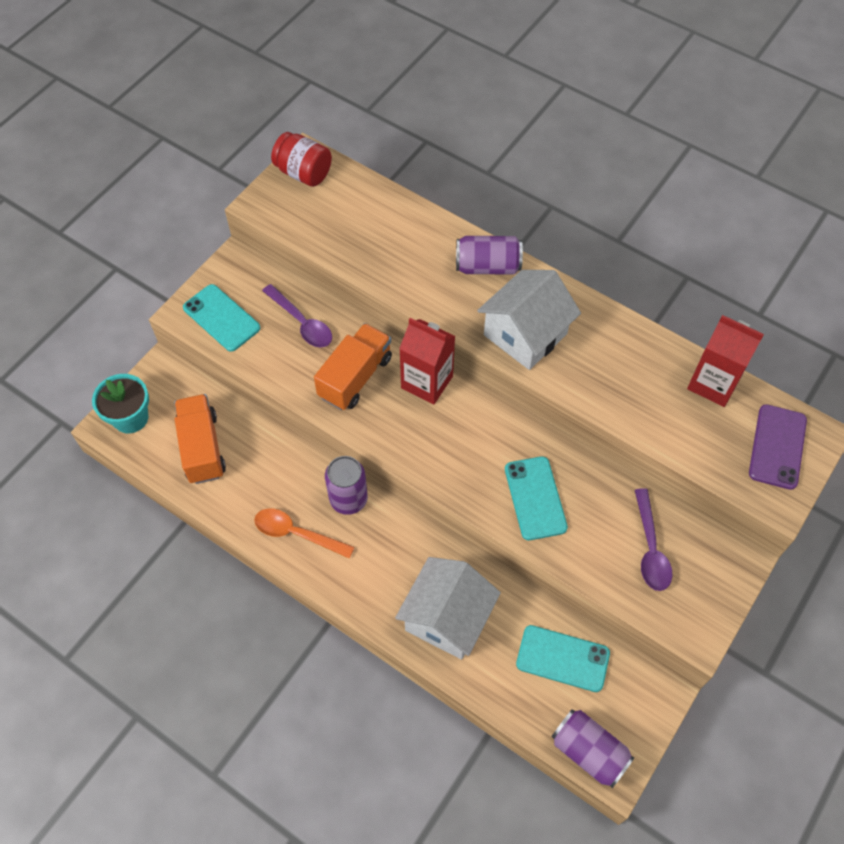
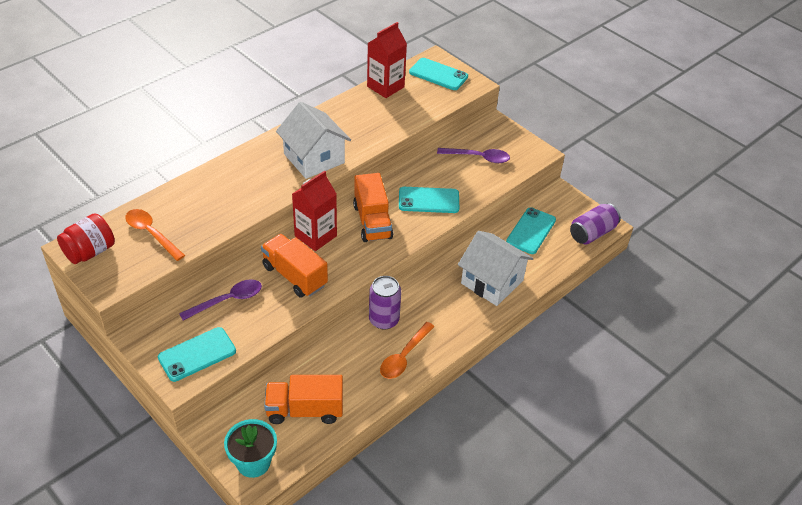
camera: 80 degrees left, 15 degrees down
(344, 214) = (151, 234): none -> orange spoon
(472, 438) = (372, 221): none -> orange truck
(487, 266) = (245, 164): purple can -> none
(777, 447) = (438, 74): purple phone -> turquoise phone

